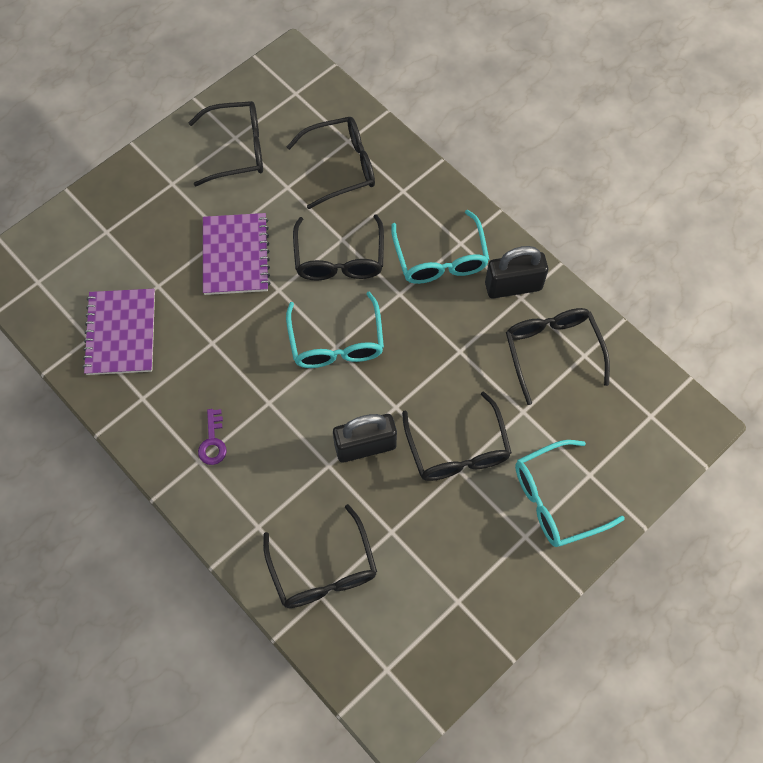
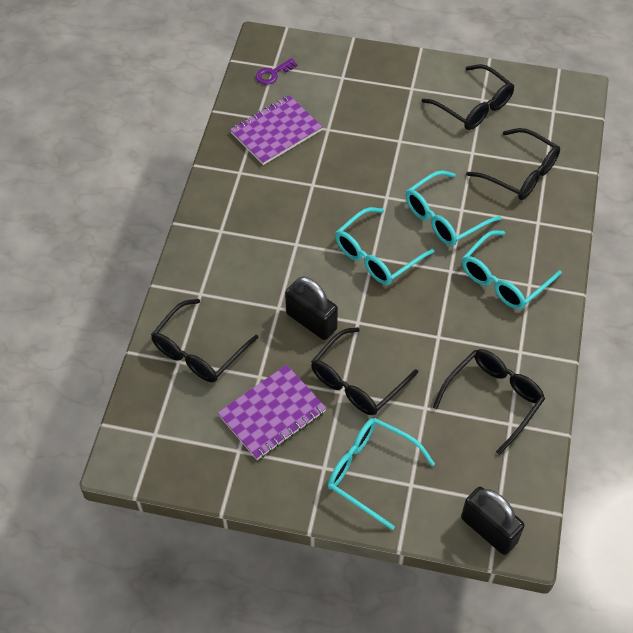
camera: 55 degrees right, 10 degrees down
(213, 442) = (240, 230): purple key -> purple key (273, 74)
(236, 255) = (390, 157): purple notebook -> purple notebook (272, 413)
(339, 259) = (444, 217): black glasses -> turquoise glasses
(513, 286) = (525, 340): black padlock -> black padlock (489, 530)

